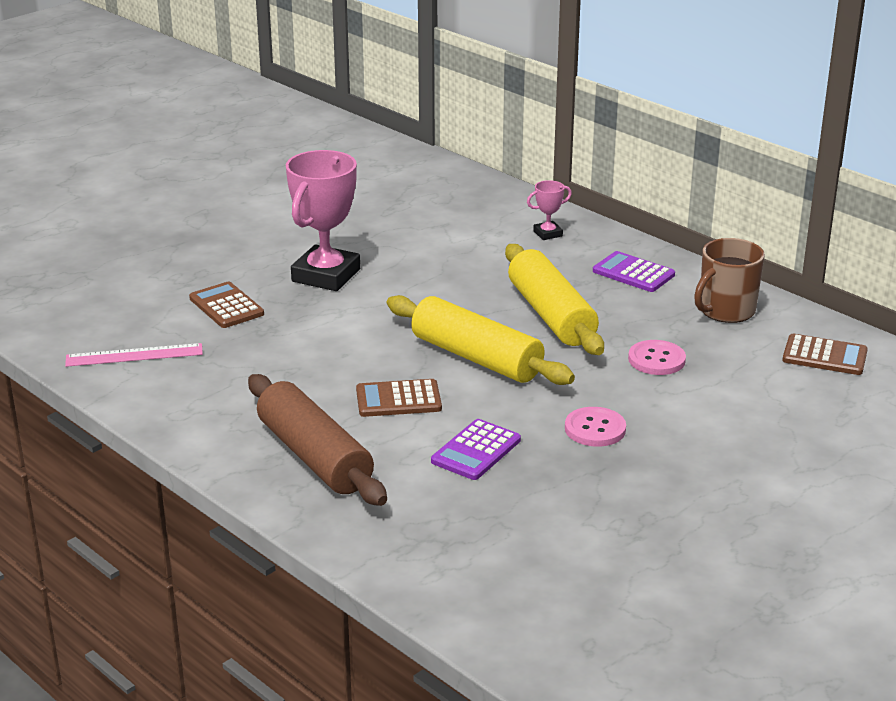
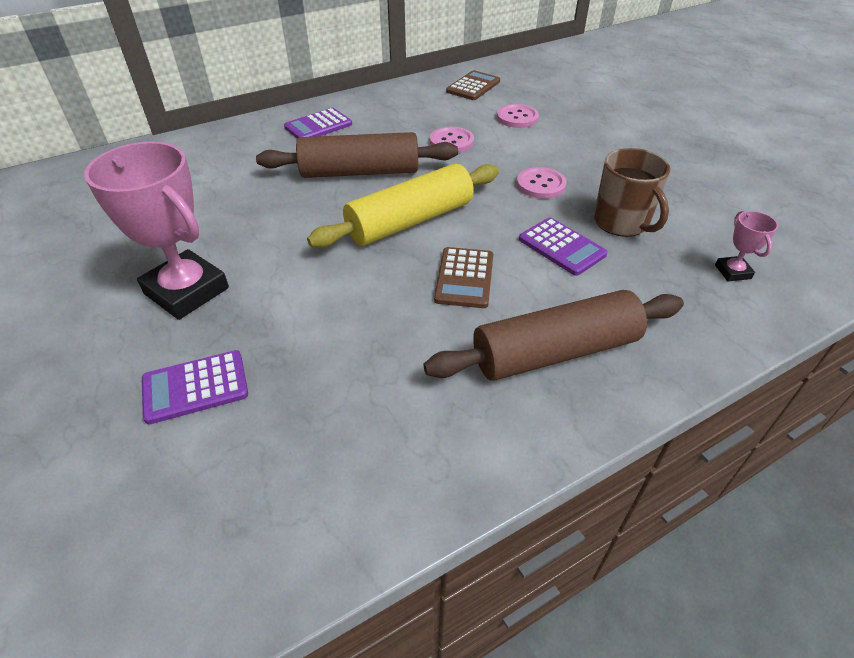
camera: 75 degrees left, 15 degrees up
(134, 355) = (263, 507): pink ruler -> none
(226, 306) = (195, 387): brown calculator -> purple calculator
(548, 234) = (221, 149): pink trophy -> pink trophy (732, 272)
(551, 315) = (360, 172): yellow rolling pin -> brown rolling pin
(726, 311) = (397, 104): brown mug -> brown mug (622, 222)
(756, 398) = (517, 117): none -> pink button

